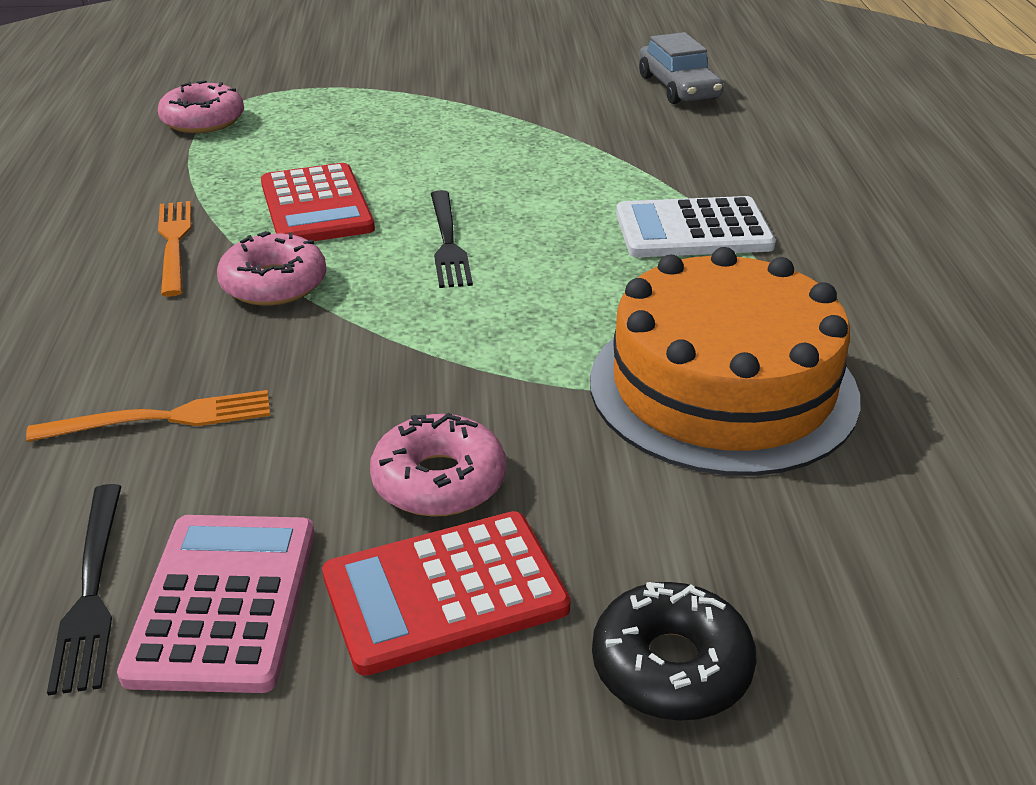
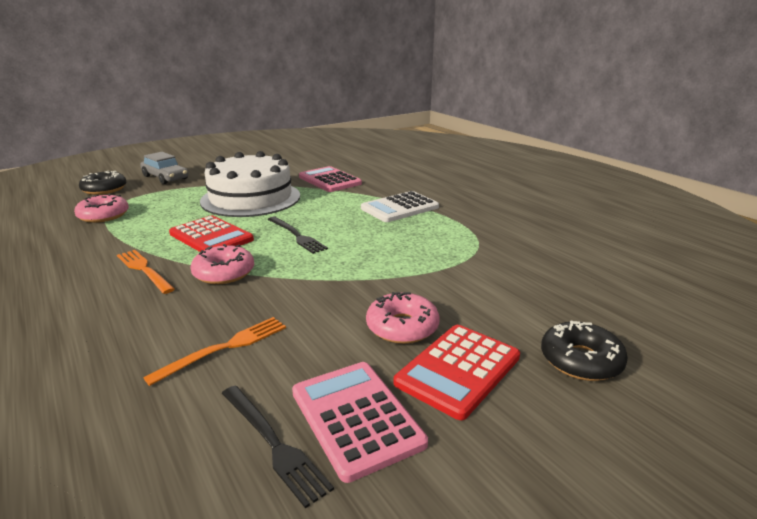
camera: 30 degrees left, 10 degrees down
(245, 65) = (104, 189): none -> black donut
(448, 139) = (251, 198): none -> white cake
(625, 129) = (330, 180): none -> pink calculator
(678, 87) = (335, 163): grey car -> grey car (165, 177)
(722, 388) = (477, 257): orange cake -> none

